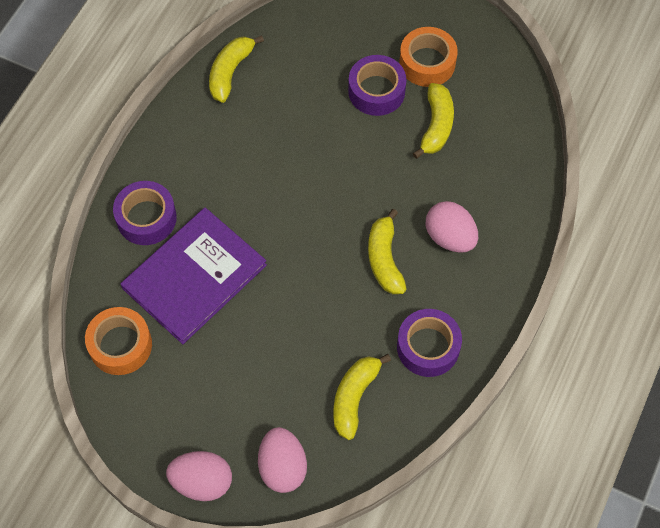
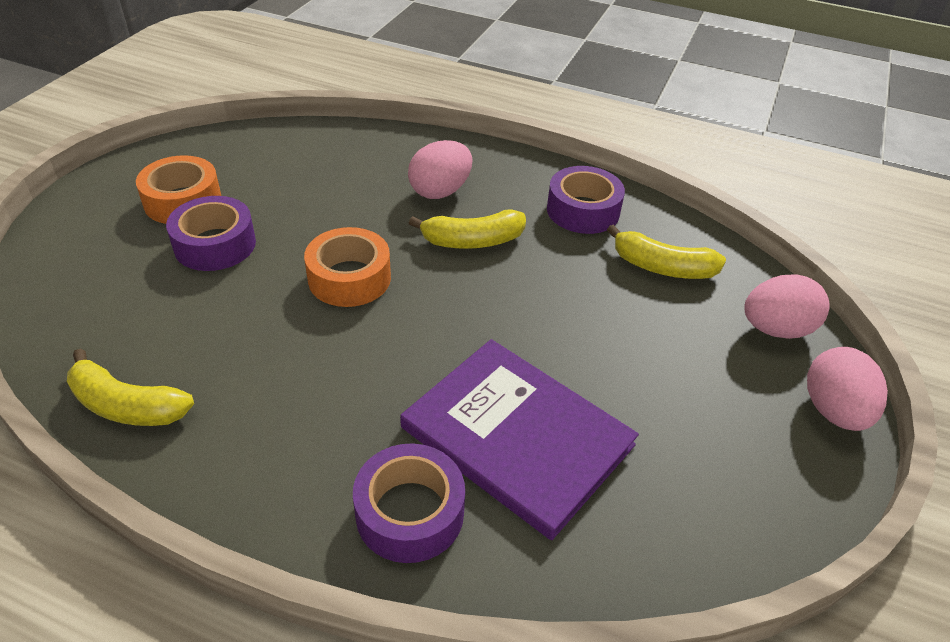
camera: 95 degrees left, 20 degrees down
(120, 345) = (657, 534): orange tape -> orange tape (349, 278)
(436, 126) = (282, 196): yellow banana -> none

